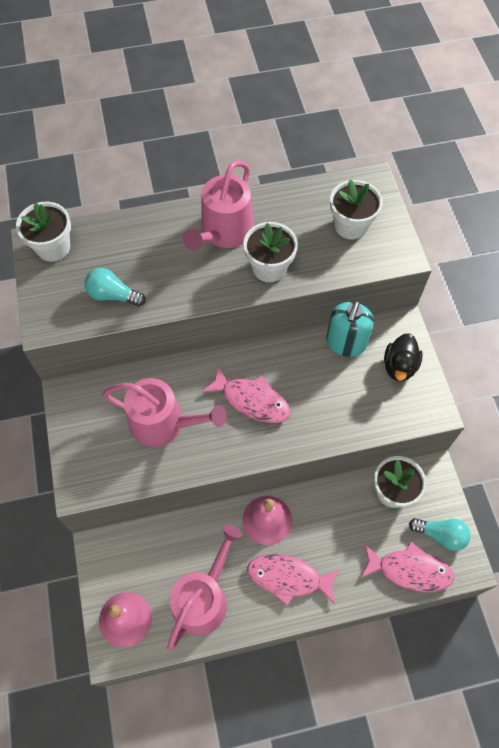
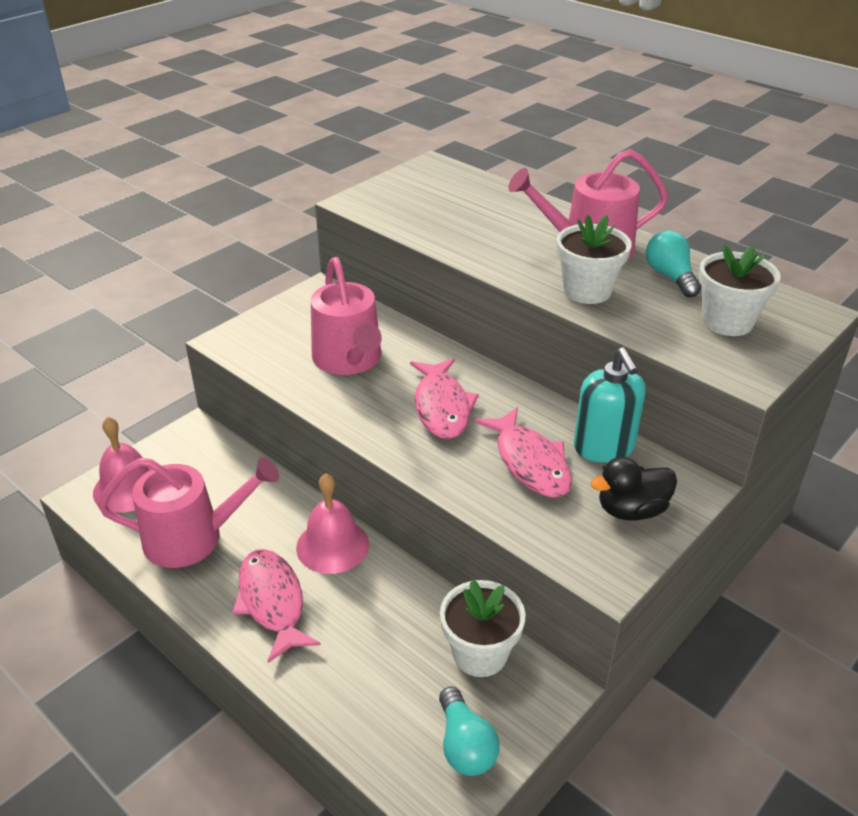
camera: 55 degrees right, 25 degrees down
(53, 247) = (439, 173): white flower pot -> none
(113, 295) = (428, 220): turquoise light bulb -> turquoise light bulb (670, 277)
(346, 343) = (604, 447): turquoise soap dispenser -> turquoise soap dispenser turned 90 degrees counterclockwise
(409, 570) = (380, 732): pink fish -> pink fish (530, 463)

